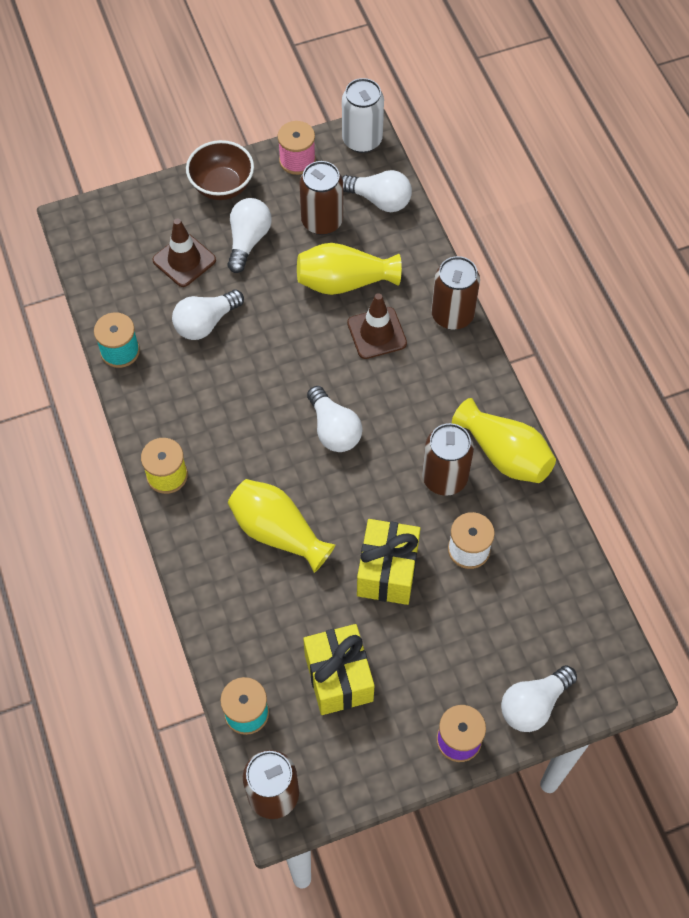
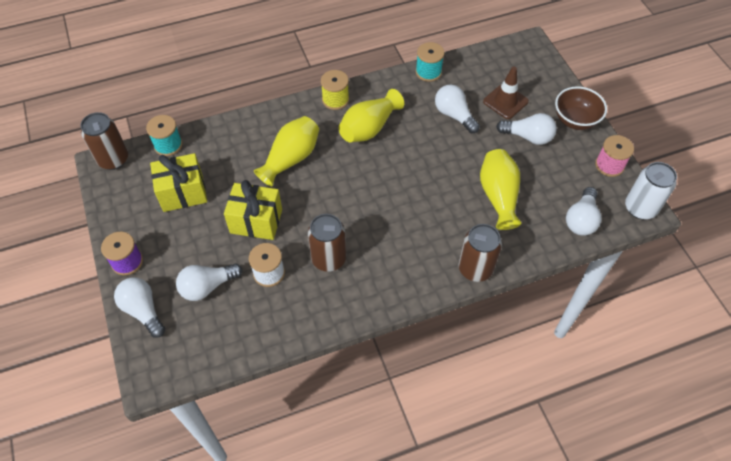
camera: 90 degrees right, 5 degrees down
(322, 221) = (553, 181): brown can -> none
(334, 429) = (369, 189): white light bulb -> white light bulb (207, 286)
(377, 333) = (453, 216): brown traffic cone -> none
(504, 454) = (348, 301): yellow vase -> yellow vase (369, 128)

